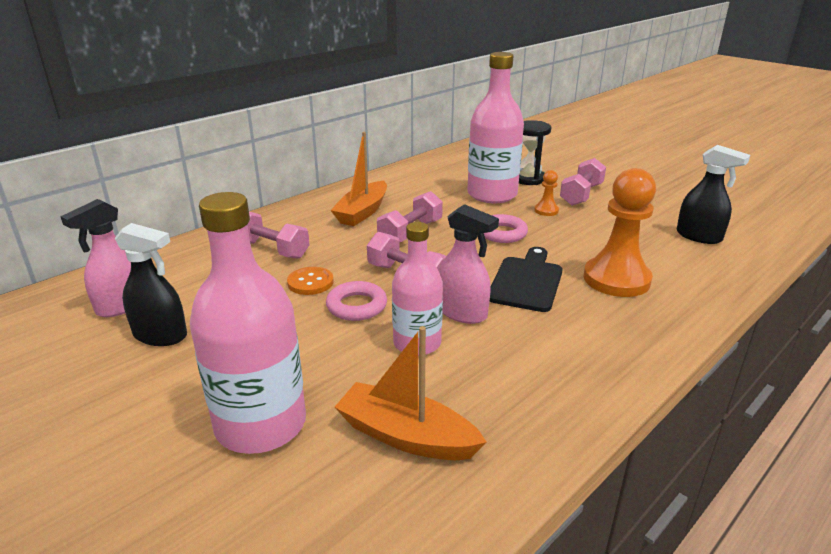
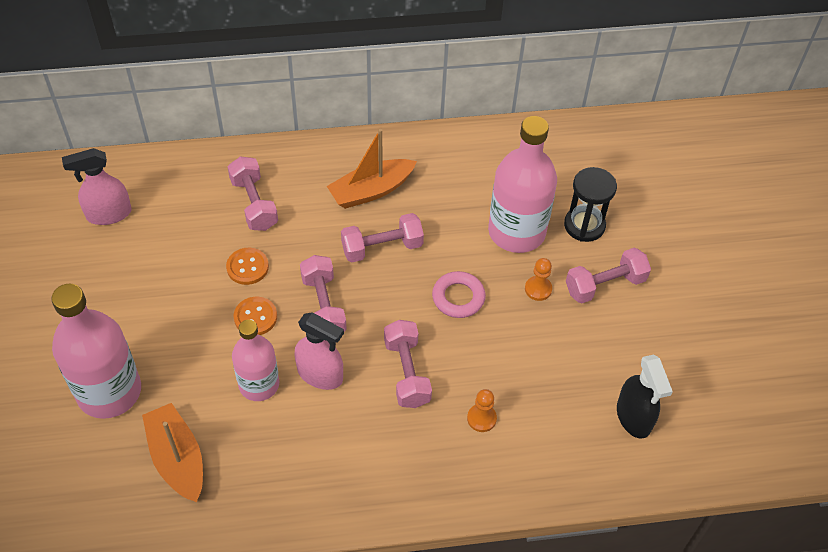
camera: 35 degrees right, 25 degrees up
(161, 335) = (111, 265): black spray bottle -> none
(356, 306) = (255, 317): pink ring -> orange button
(462, 313) = (320, 374): pink spray bottle -> pink spray bottle turned 45 degrees counterclockwise
(527, 281) = (407, 372): black cutting board -> pink dumbbell
(616, 279) = (481, 418): orange pawn -> orange pawn, size x0.45

